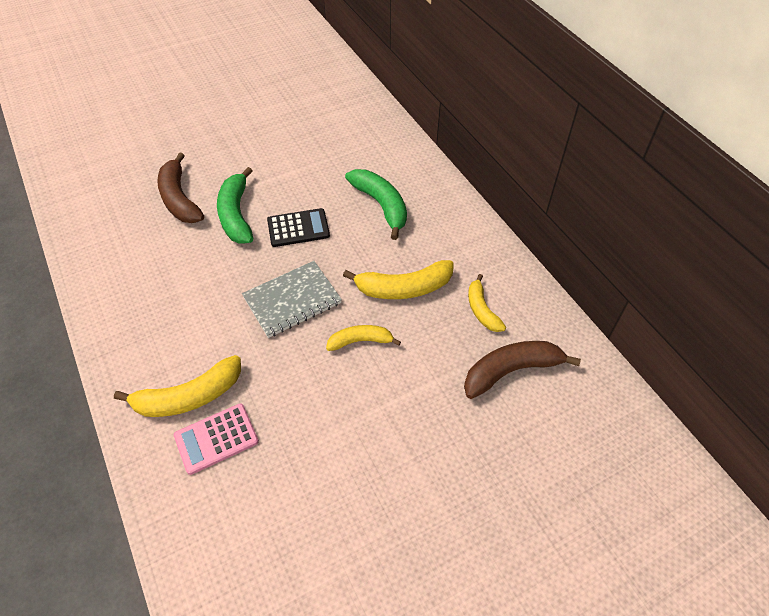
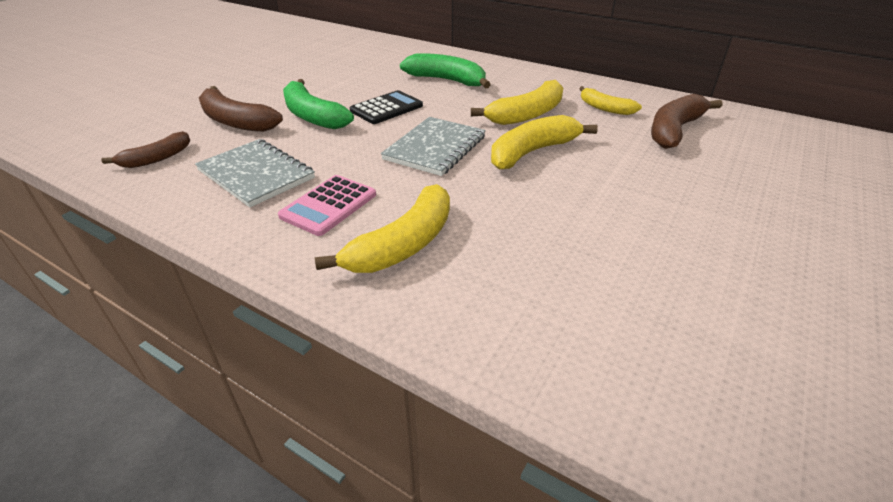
camera: 30 degrees left, 15 degrees down
(105, 225) = (157, 158): none -> brown banana
(152, 274) = (256, 174): none -> grey notebook
(216, 438) = (475, 263): pink calculator -> pink calculator (329, 205)
(360, 341) = (532, 152): yellow banana -> yellow banana, size x1.61

